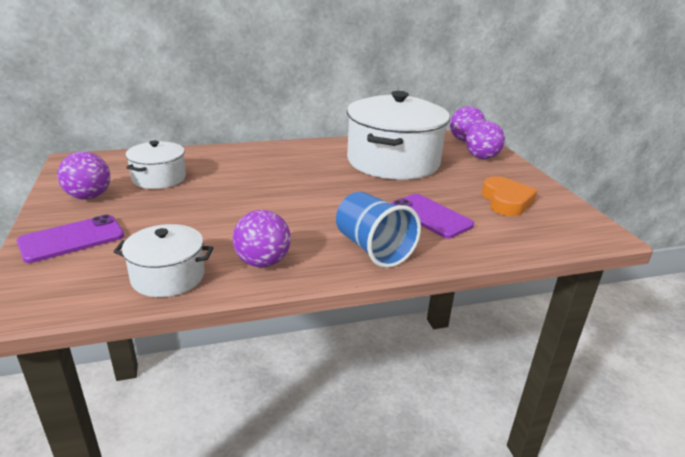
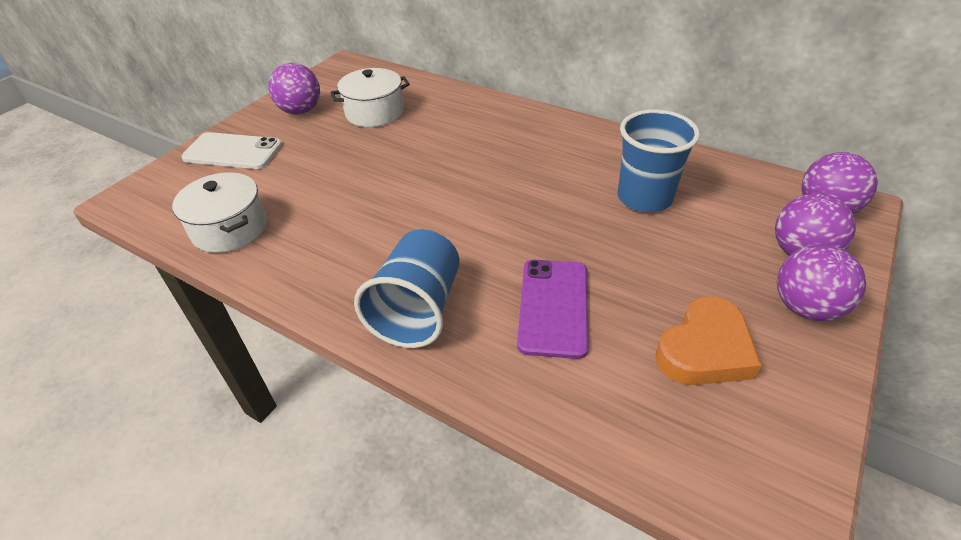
camera: 50 degrees right, 15 degrees up
(72, 239) = (233, 151): purple phone -> white phone
(262, 262) = (306, 259): purple ball -> purple ball (805, 307)
(393, 161) = (644, 198): white pot -> blue cup

